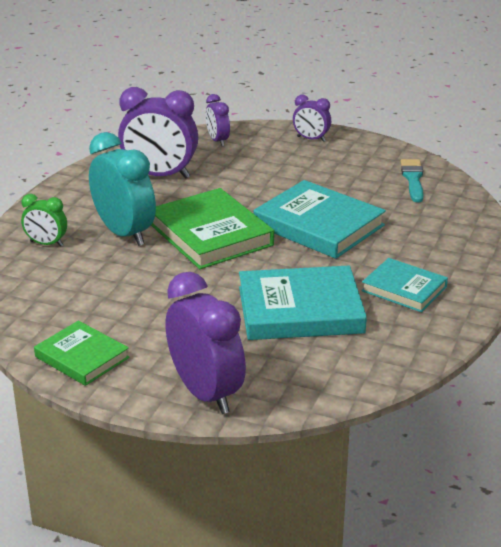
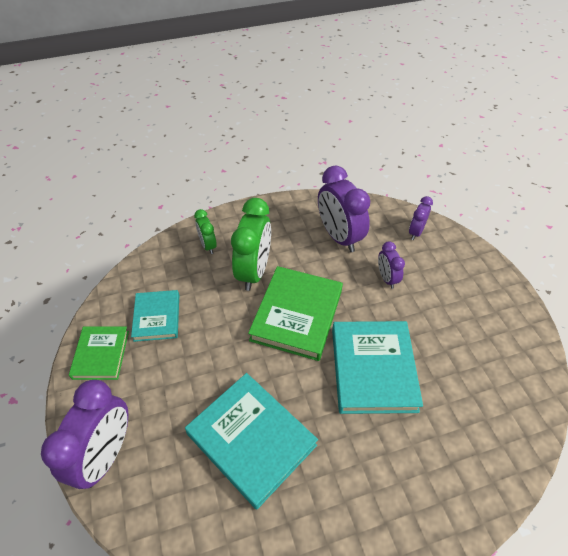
camera: 50 degrees right, 20 degrees up
(124, 233) = (254, 271): turquoise clock -> green clock
(311, 139) = (483, 278): purple clock -> purple clock (387, 278)
(404, 289) = (343, 494): turquoise book -> turquoise book (157, 317)
(413, 179) = (509, 383): turquoise brush -> none

